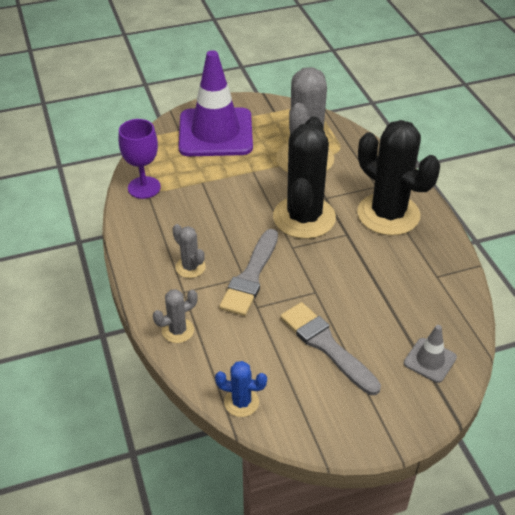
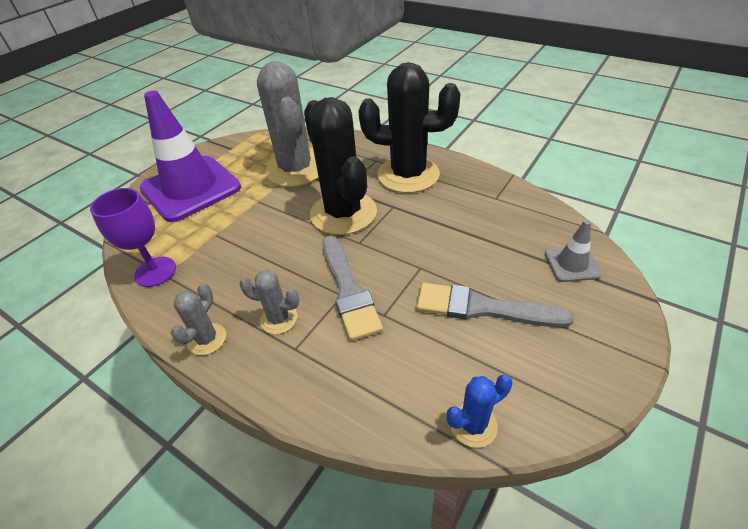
camera: 35 degrees left, 0 degrees up
(178, 330) = (329, 395): grey cactus -> grey cactus (207, 339)

